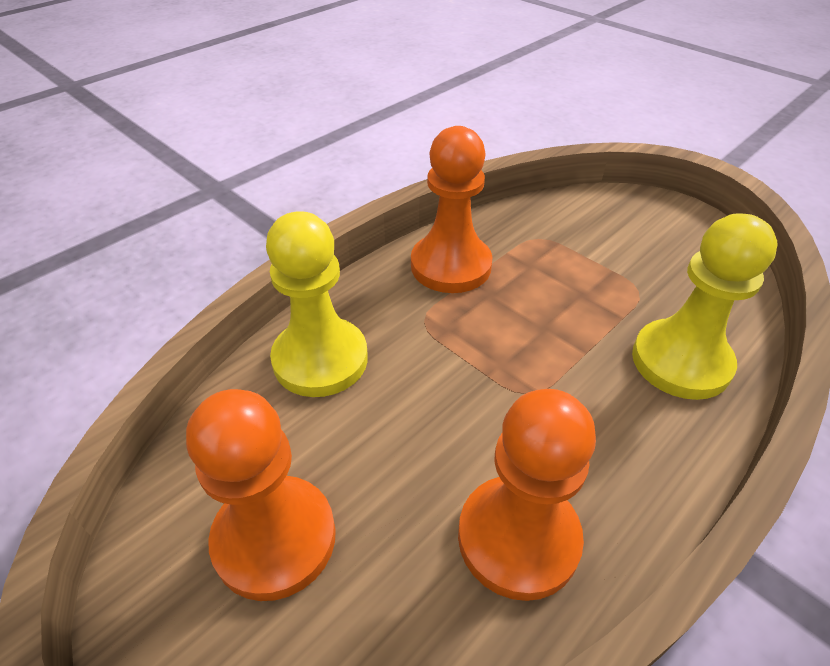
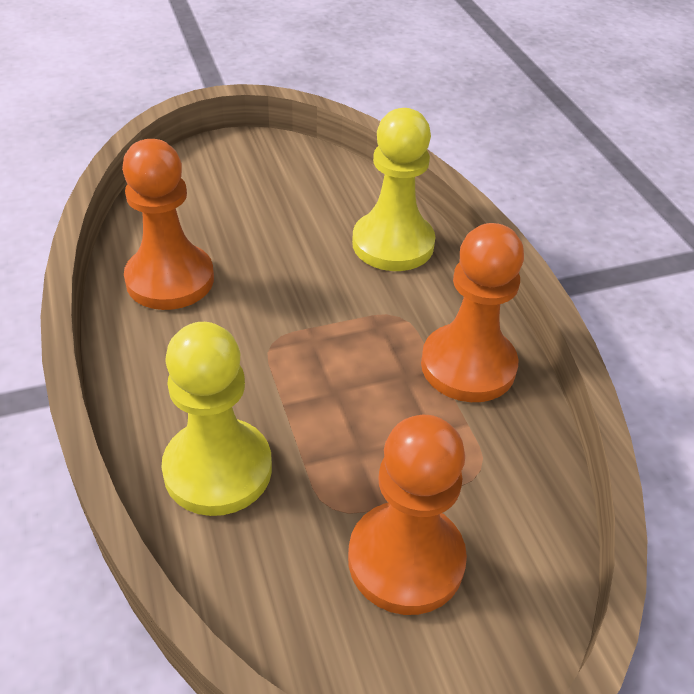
camera: 115 degrees right, 0 degrees up
(275, 538) = (261, 190): orange pawn -> orange pawn (406, 560)

